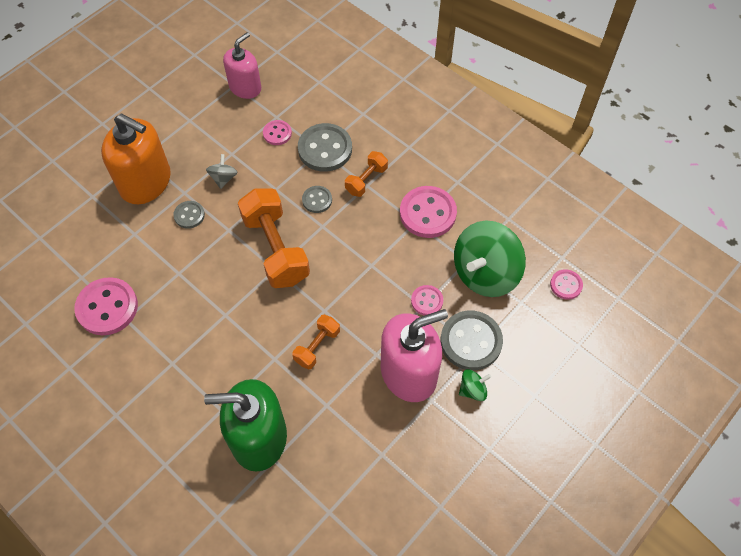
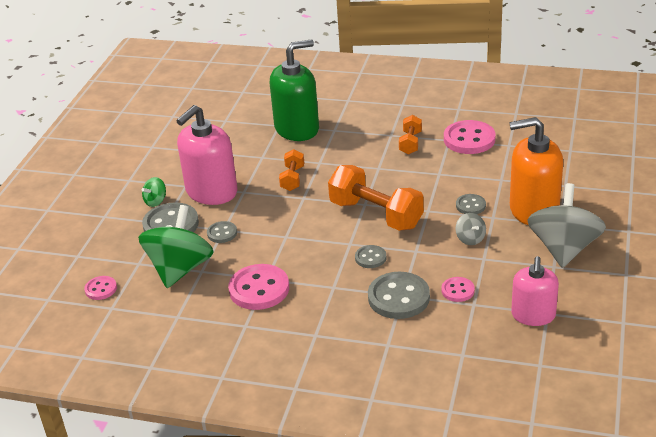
camera: 155 degrees right, 25 degrees down
(165, 131) = (564, 248): none -> grey spinning top
(366, 180) = (337, 290): orange dumbbell -> orange dumbbell (410, 143)
(427, 301) = (222, 233): pink button -> grey button

